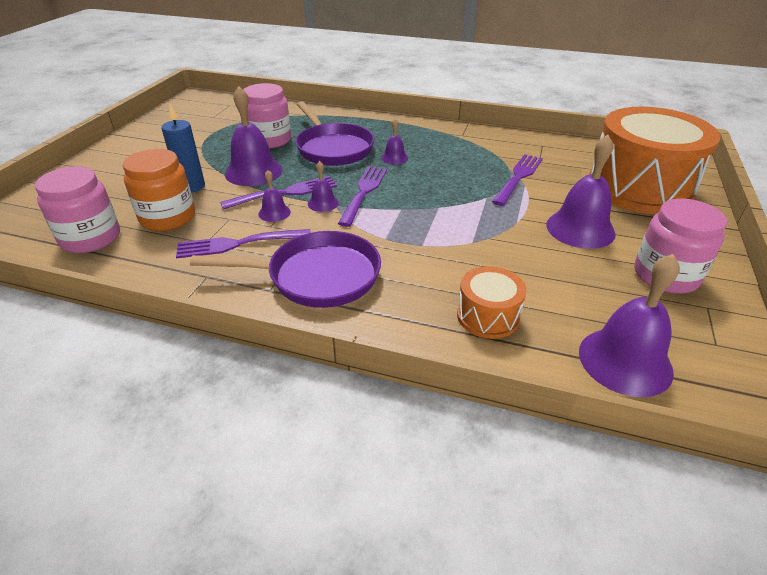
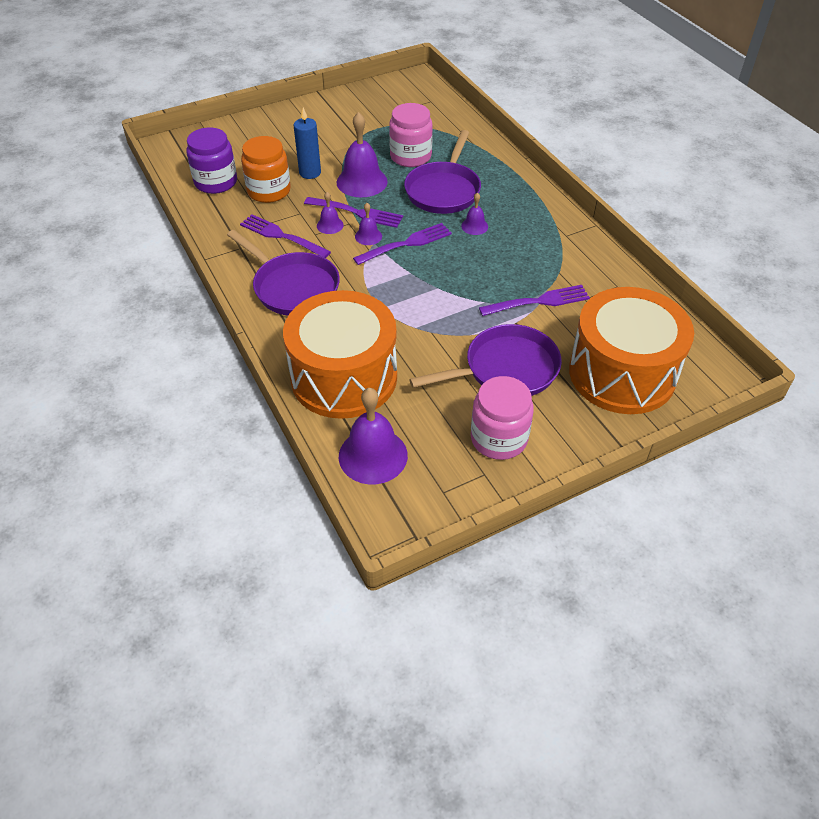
camera: 45 degrees right, 10 degrees up
(91, 238) = (216, 182): pink jar -> purple jar
(488, 316) = (344, 377): orange drum -> orange drum, size x2.19
(580, 229) = (505, 369): purple bell -> purple pan

